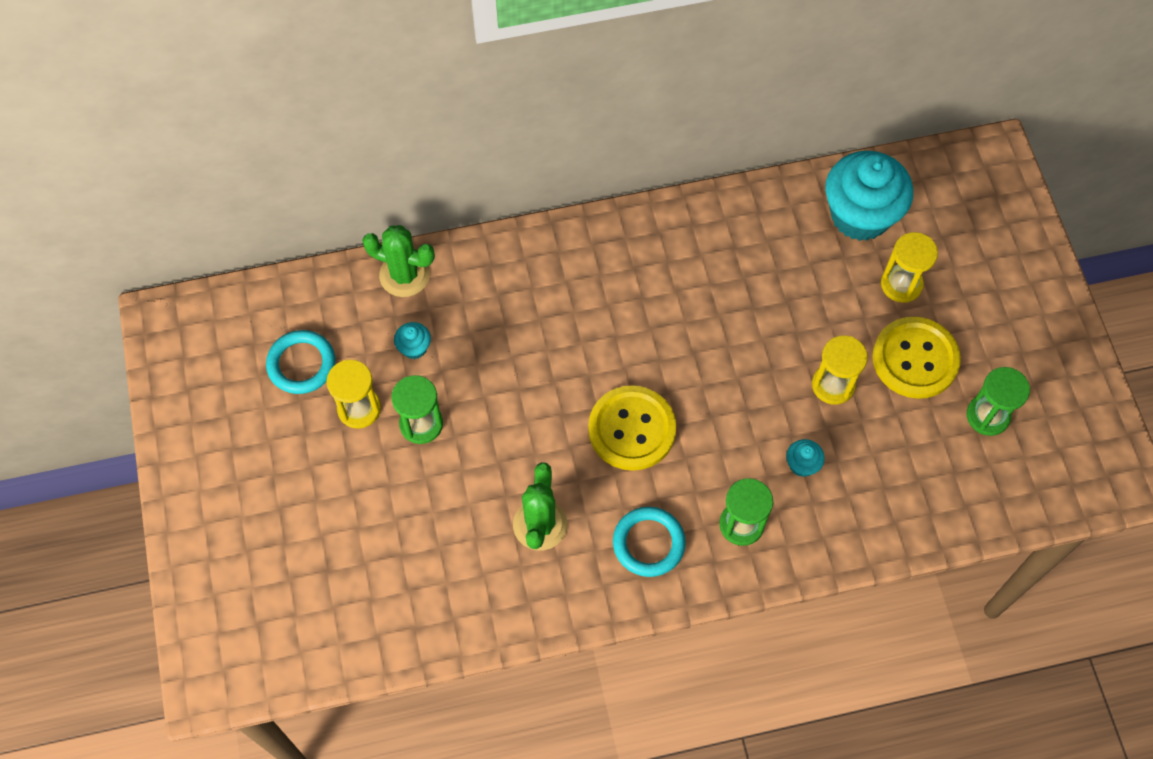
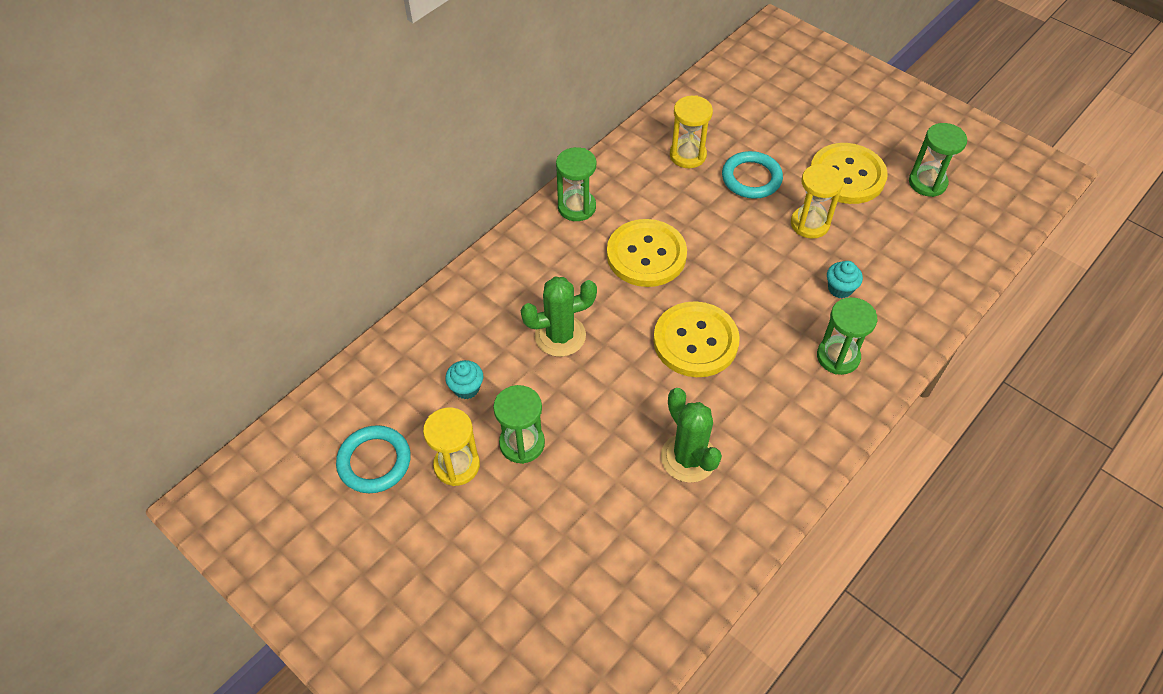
camera: 35 degrees left, 10 degrees down
(404, 275) = (412, 338): green cactus -> green cactus (560, 336)
(635, 235) = (576, 207): none -> green hourglass
(648, 543) = (784, 415): turquoise ring -> turquoise ring (751, 178)
(658, 321) = (646, 255): none -> yellow button
(860, 215) = (724, 109): turquoise cupcake -> none
(901, 284) = (792, 135): yellow hourglass -> yellow hourglass (687, 155)

